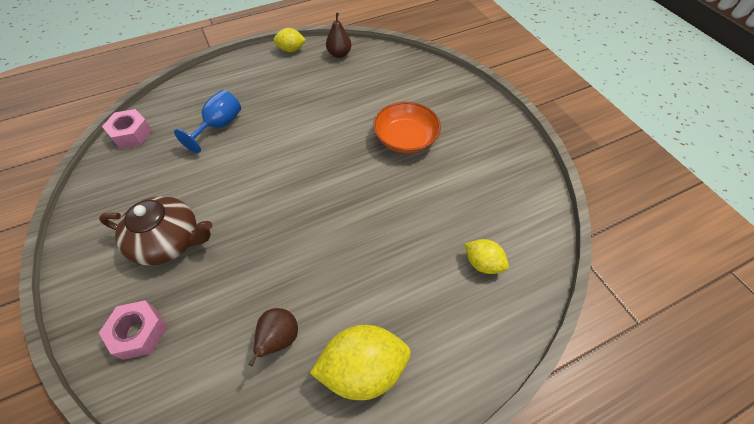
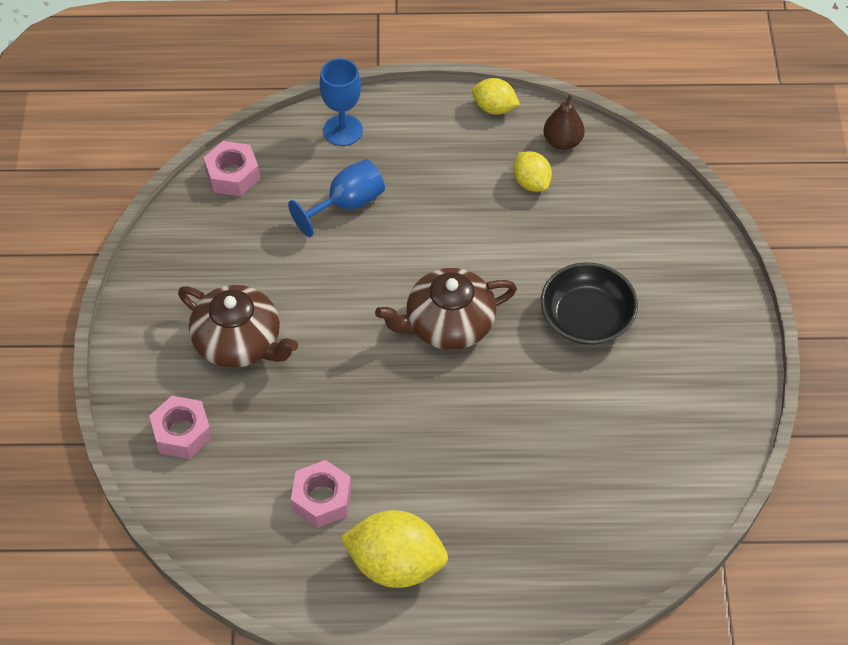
camera: 25 degrees right, 0 degrees up
(201, 87) = (343, 130): none -> blue goblet
(279, 339) = (322, 499): brown pear -> pink nut
(319, 173) = (448, 324): none -> brown teapot
(405, 138) = (587, 317): orange bowl -> black bowl
(482, 263) = (589, 515): yellow lemon -> yellow lemon (531, 182)

